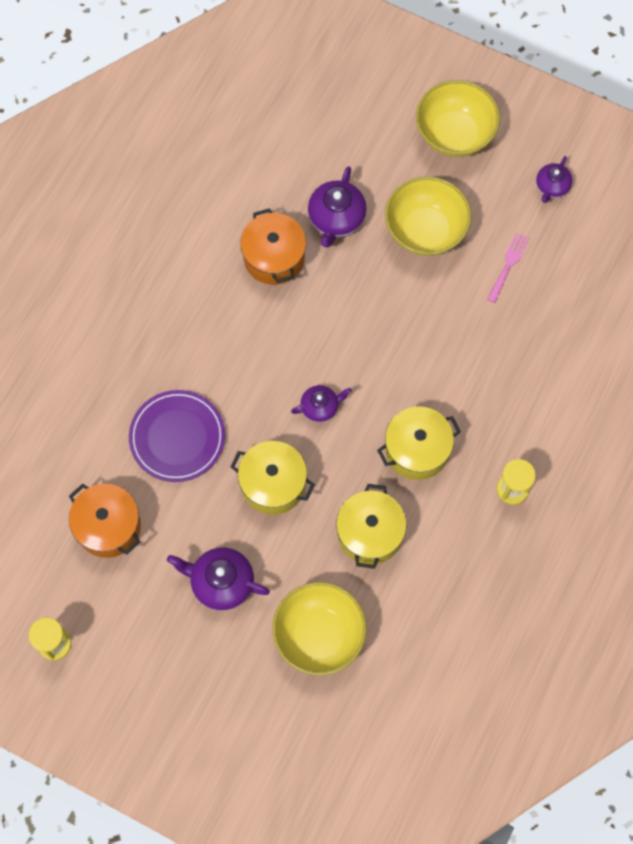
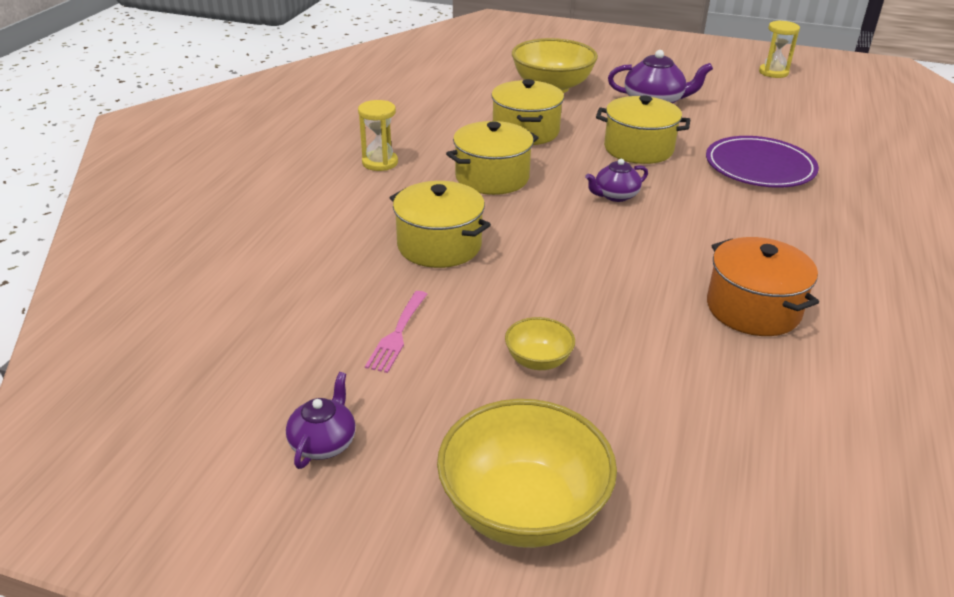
camera: 170 degrees right, 35 degrees down
(108, 526) = (781, 119): orange pot -> none
(336, 219) = (687, 360): purple teapot -> none
(425, 230) = (538, 361): yellow bowl -> yellow bowl, size x0.49
(472, 356) = (439, 245): none -> yellow pot

